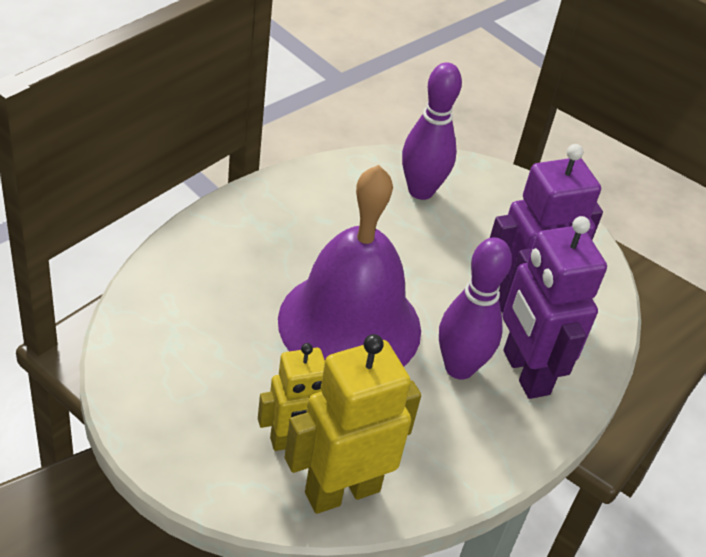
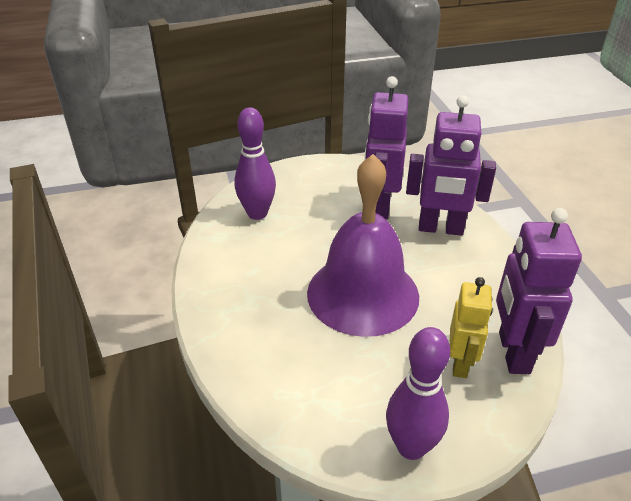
camera: 55 degrees left, 5 degrees down
(342, 491) = (513, 352): yellow robot -> purple robot
(459, 367) = (425, 255): purple bowling pin -> purple bowling pin (411, 447)

